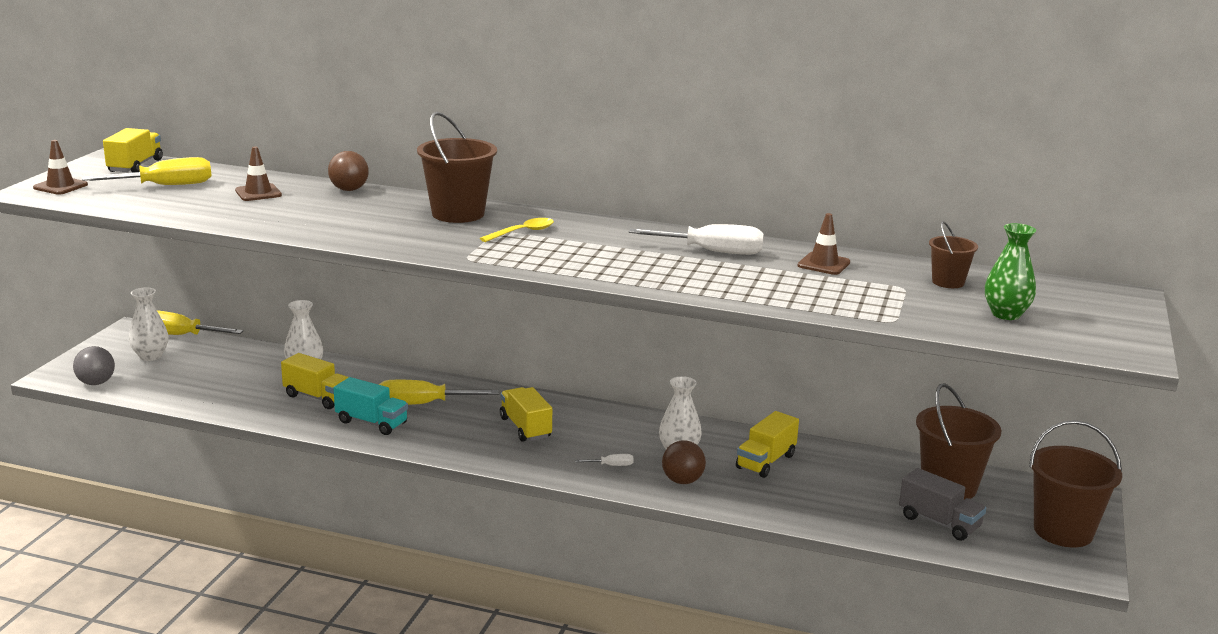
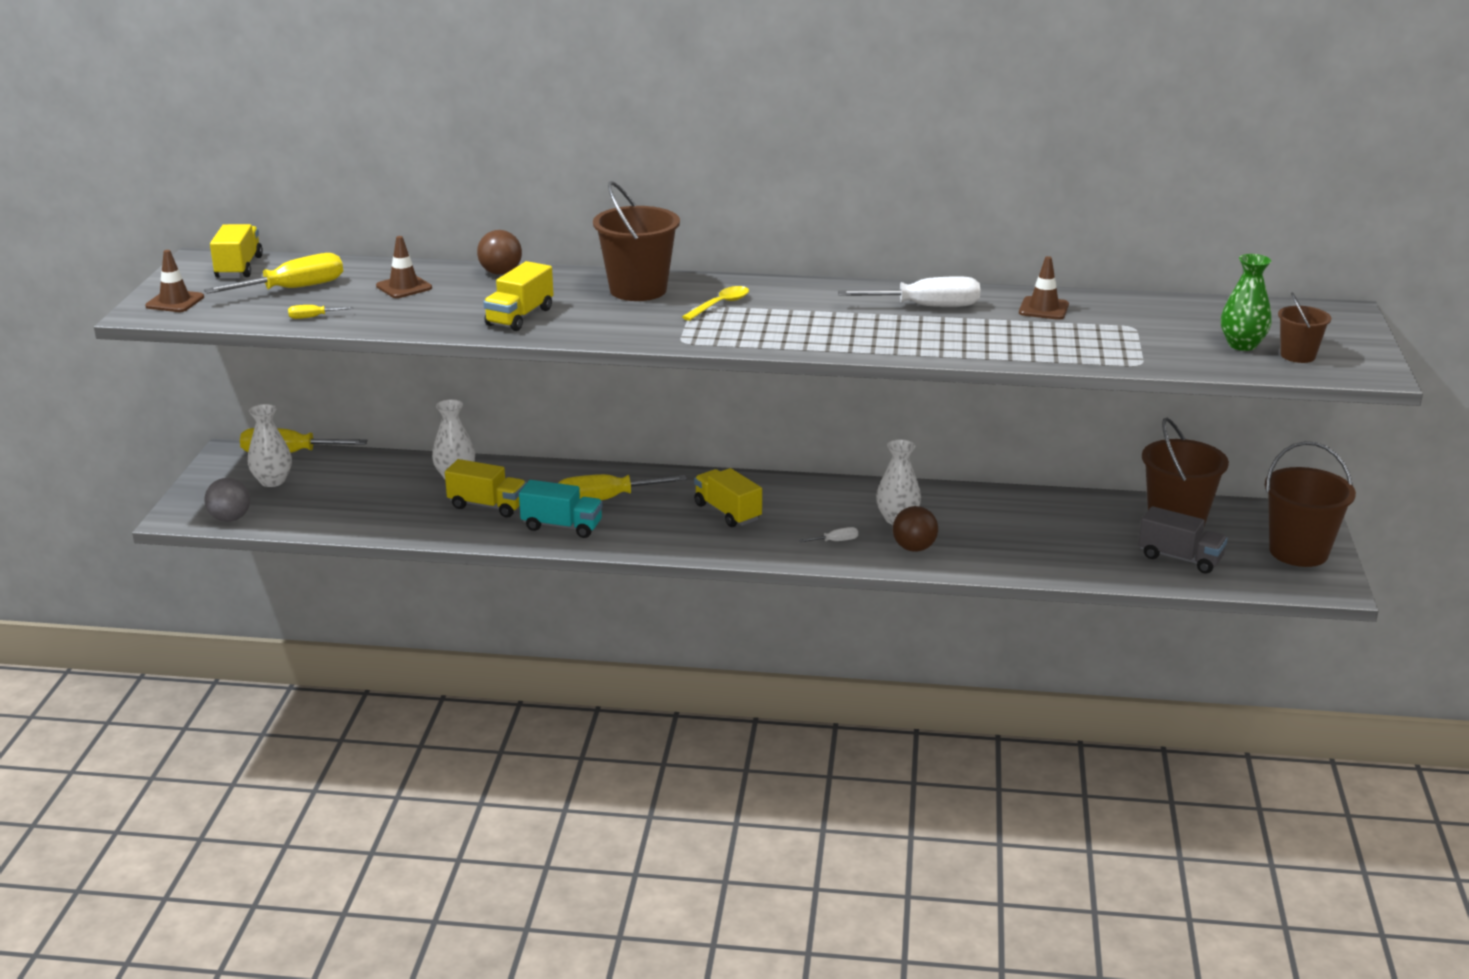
camera: 10 degrees left, 5 degrees up
(162, 208) = (313, 317): none -> yellow screwdriver
(766, 461) = (988, 518): yellow truck -> yellow truck (520, 317)
(948, 282) = (1172, 316): brown bucket -> brown bucket (1297, 355)

